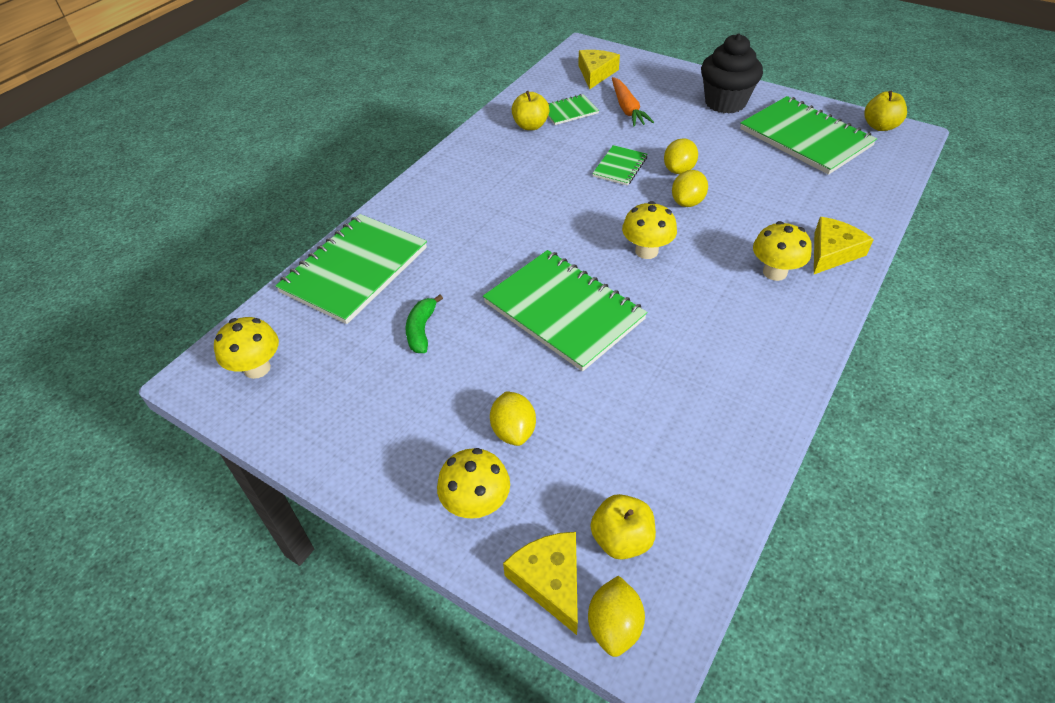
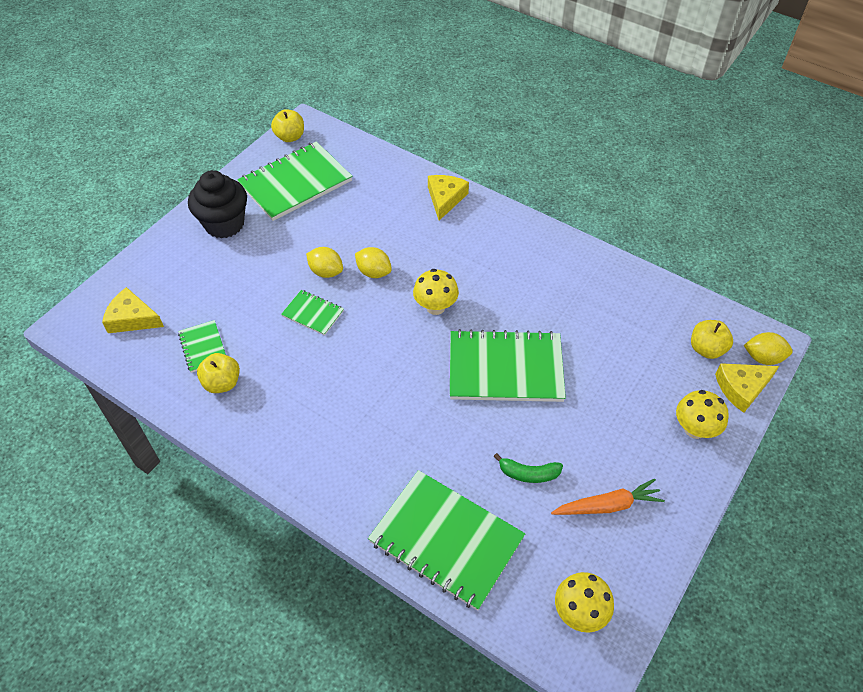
camera: 90 degrees left, 5 degrees up
(513, 431) = (629, 406): yellow lemon -> none
(564, 311) = (505, 368): green notebook -> green notebook turned 45 degrees clockwise
(627, 109) = (213, 298): orange carrot -> orange carrot (608, 505)
(774, 272) = (465, 234): yellow mushroom -> none
(832, 252) = (445, 199): yellow cheese -> yellow cheese turned 60 degrees clockwise

